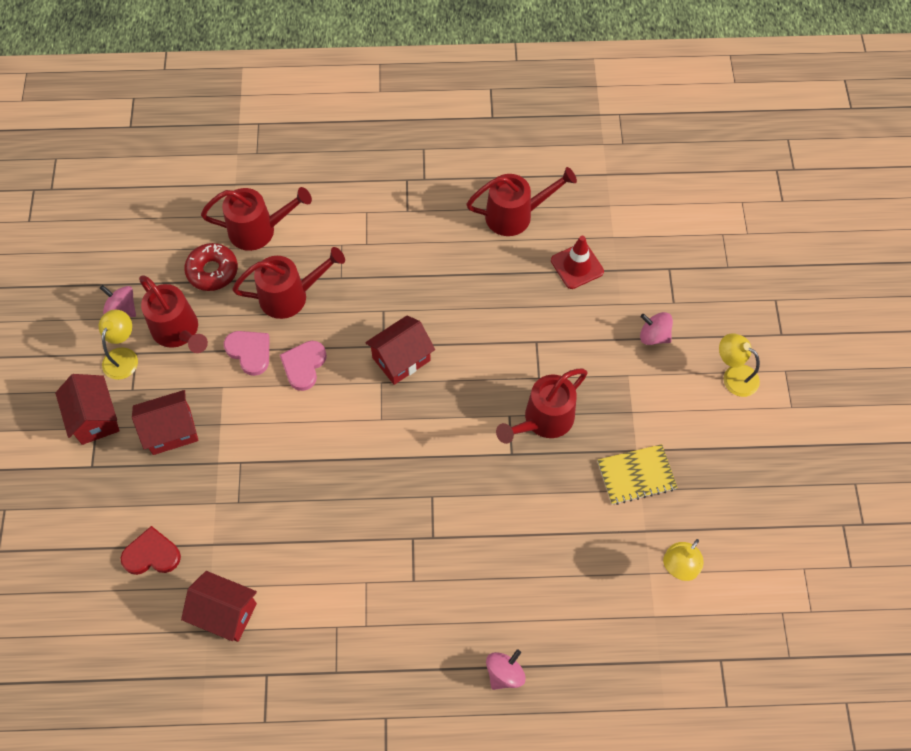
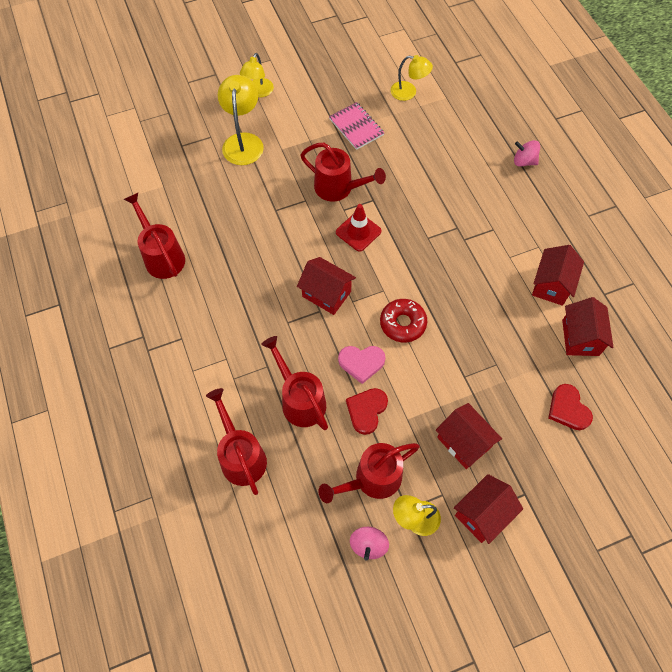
camera: 110 degrees left, 0 degrees up
(179, 332) = (371, 480): red watering can -> red watering can turned 150 degrees counterclockwise
(212, 271) = (299, 478): red donut -> red donut (402, 323)
(250, 352) = (366, 410): pink heart -> red heart
(306, 614) = (551, 285): none -> red house
(577, 266) = (198, 202): red traffic cone -> red traffic cone (358, 232)
(636, 475) = (356, 127): yellow notebook -> pink notebook
(654, 336) = (243, 141): pink spinning top -> yellow lamp

